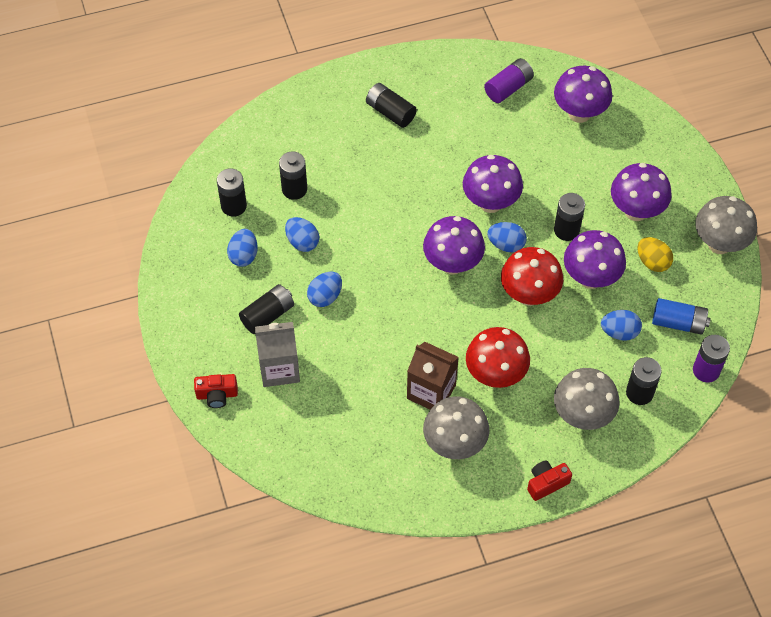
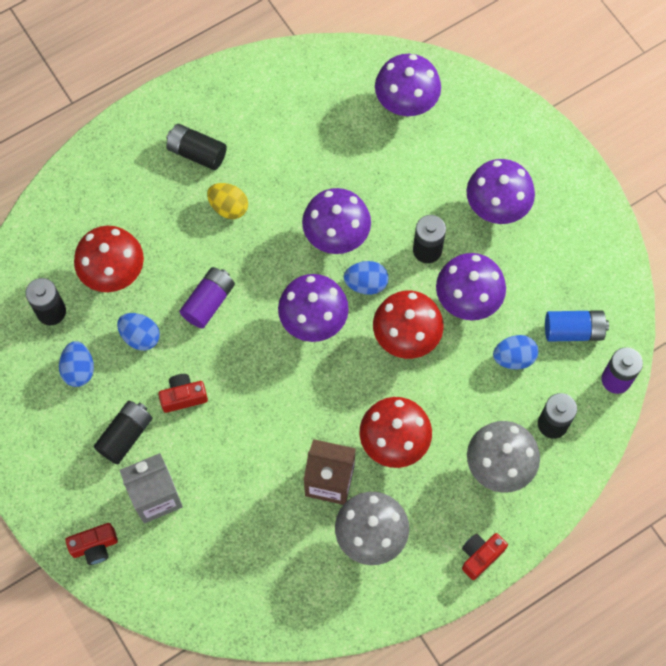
camera: 15 degrees left, 10 degrees up
(294, 189) = (114, 274): black battery -> red mushroom
(325, 296) = (183, 397): blue egg -> red camera
(508, 87) = (320, 91): purple battery -> purple battery (208, 302)
(652, 262) = (528, 265): yellow egg -> yellow egg (228, 207)
(719, 244) = (594, 226): grey mushroom -> none

